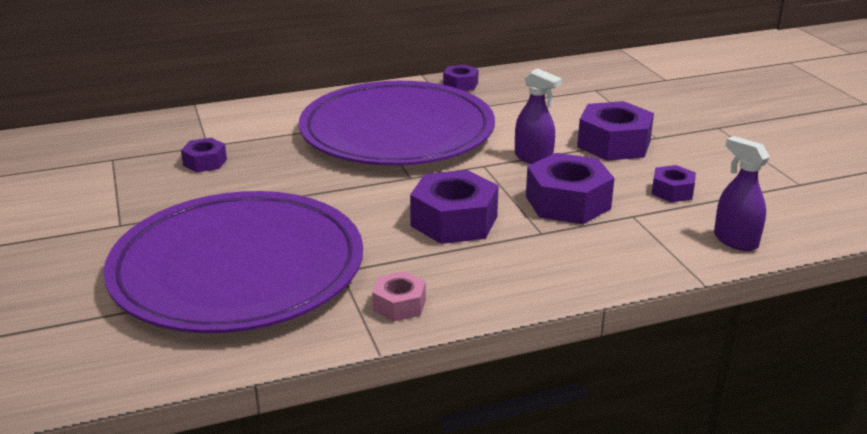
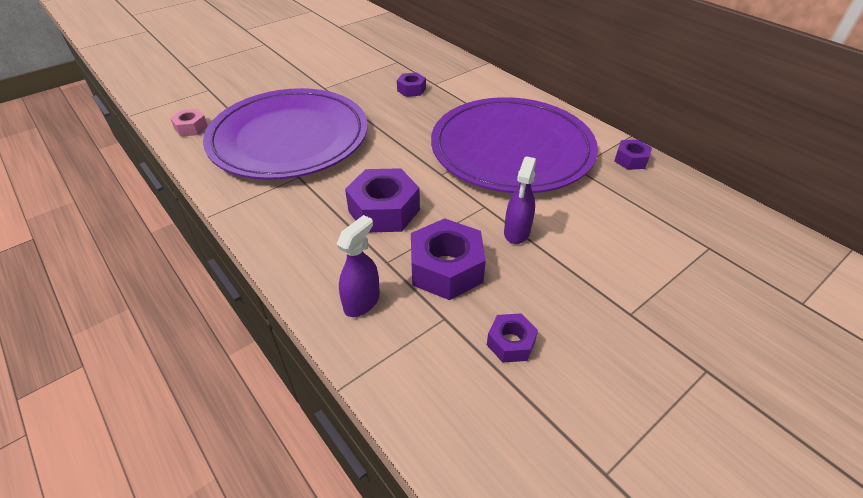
camera: 70 degrees right, 15 degrees up
(399, 305) = (263, 211): pink nut -> pink nut (191, 128)
(613, 144) = (587, 282): purple nut -> none
(735, 240) = (430, 410): purple spray bottle -> purple spray bottle (362, 302)

